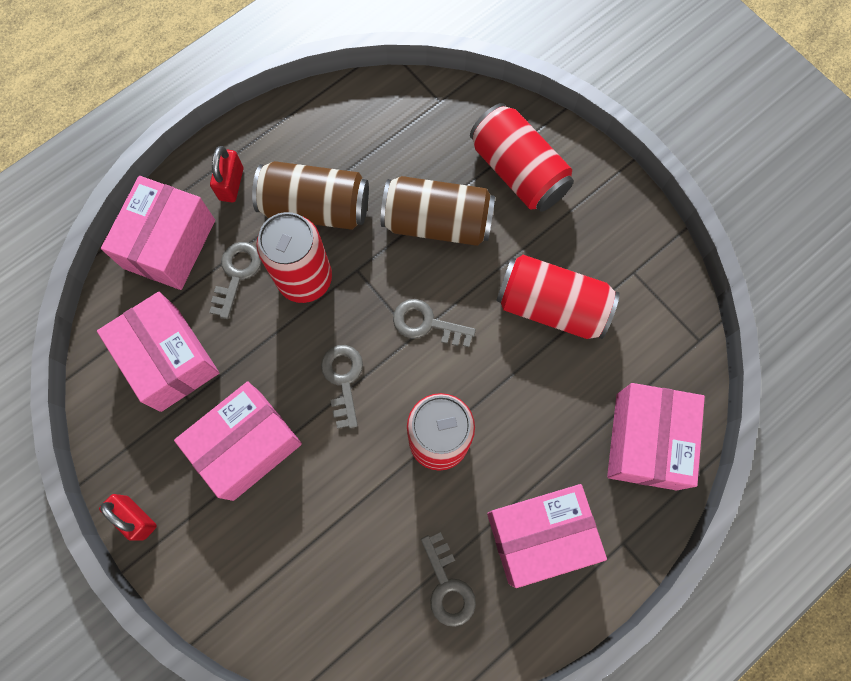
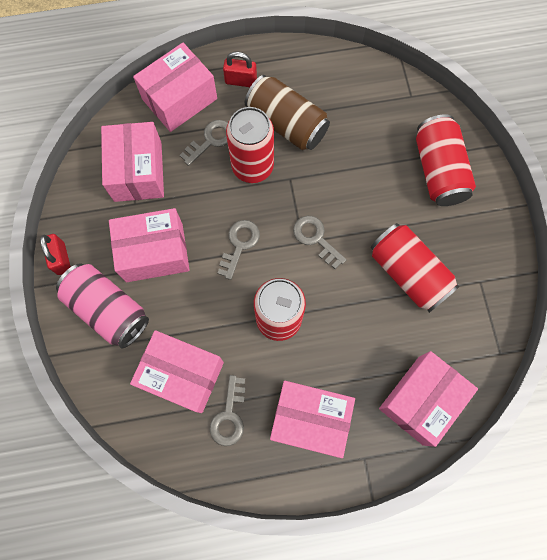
camera: 30 degrees right, 0 degrees up
(231, 184) = (241, 81): red padlock -> red padlock turned 60 degrees clockwise
(231, 545) = (108, 309): none -> pink can
(365, 570) = (182, 374): none -> pink box
(437, 222) = (362, 176): brown can -> none

